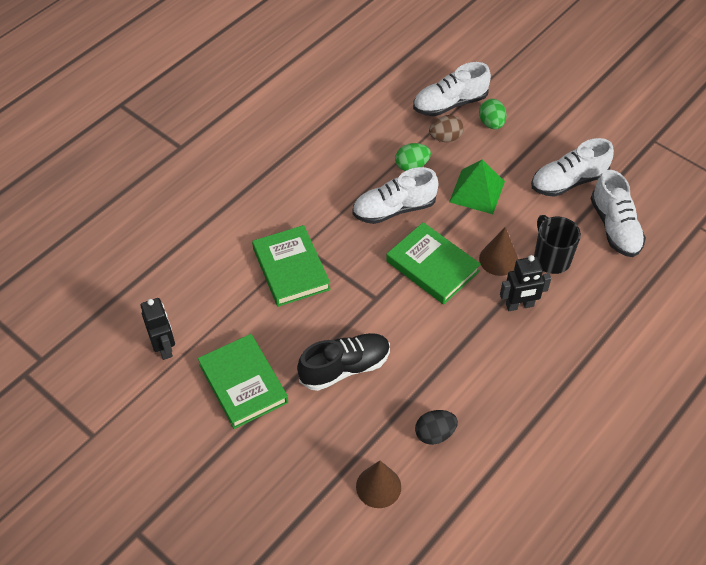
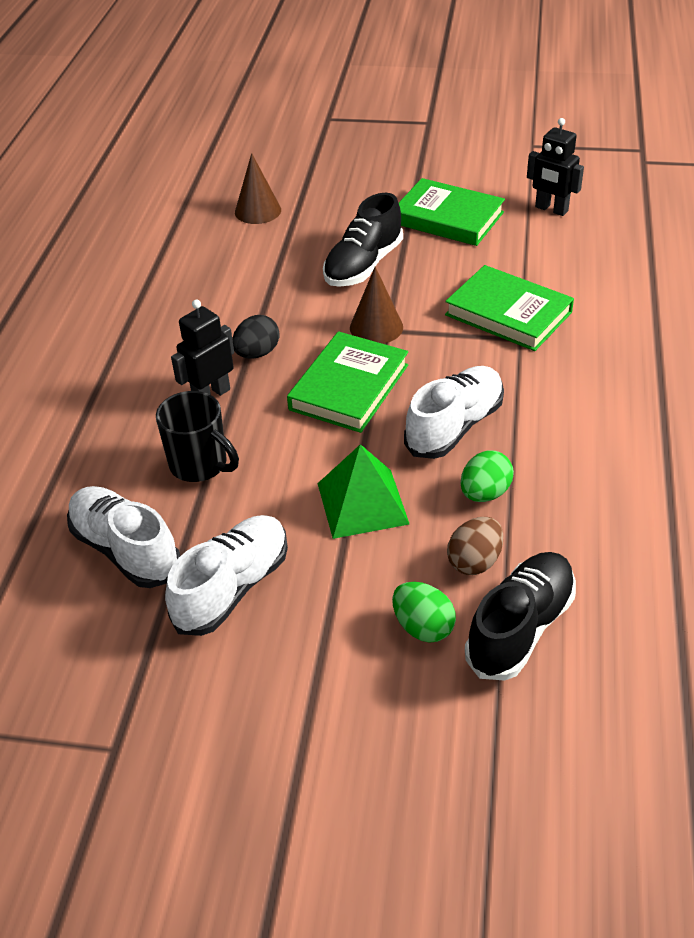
camera: 150 degrees right, 10 degrees down
(432, 266) = (349, 387): green book -> green book turned 75 degrees counterclockwise
(435, 434) = (232, 259): black egg -> black egg (257, 353)
(450, 104) = (520, 628): white shoe -> black shoe
(498, 259) = (270, 431): brown cone -> brown cone (376, 327)

